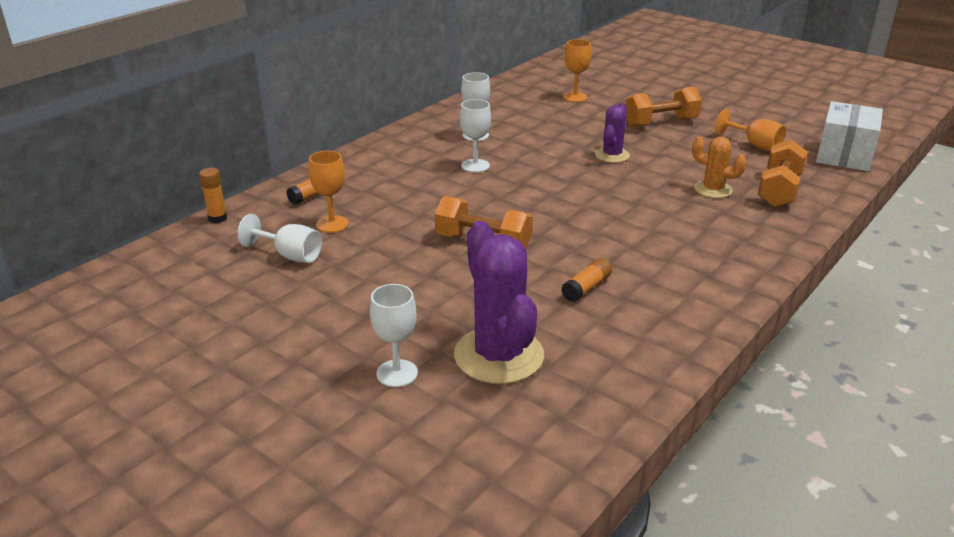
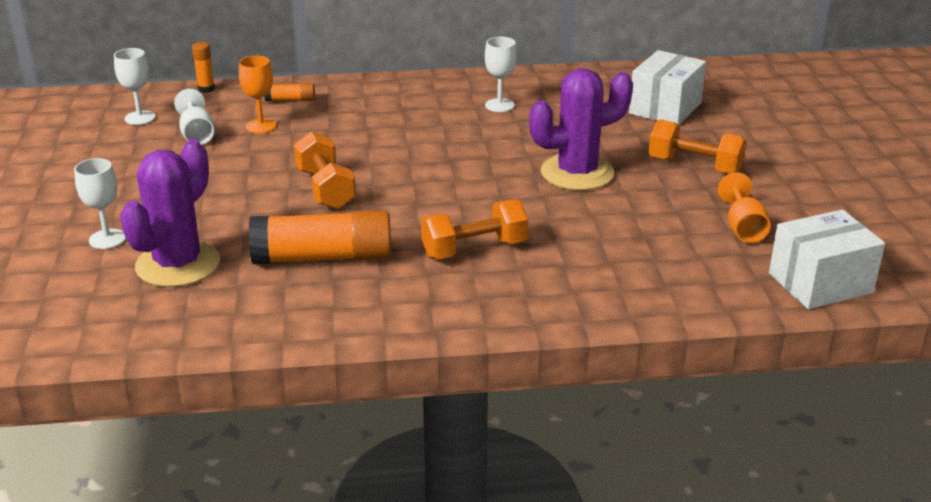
camera: 45 degrees right, 0 degrees up
(475, 166) = (445, 130): white goblet -> white goblet (140, 118)
(575, 97) = (665, 108): orange goblet -> white box
(586, 288) = (323, 257): orange glue stick -> orange glue stick, size x2.22
(612, 155) = (577, 173): purple cactus -> purple cactus, size x1.79
(713, 189) = (599, 244): orange cactus -> none
(779, 190) = (661, 276): orange dumbbell -> orange dumbbell (474, 249)

